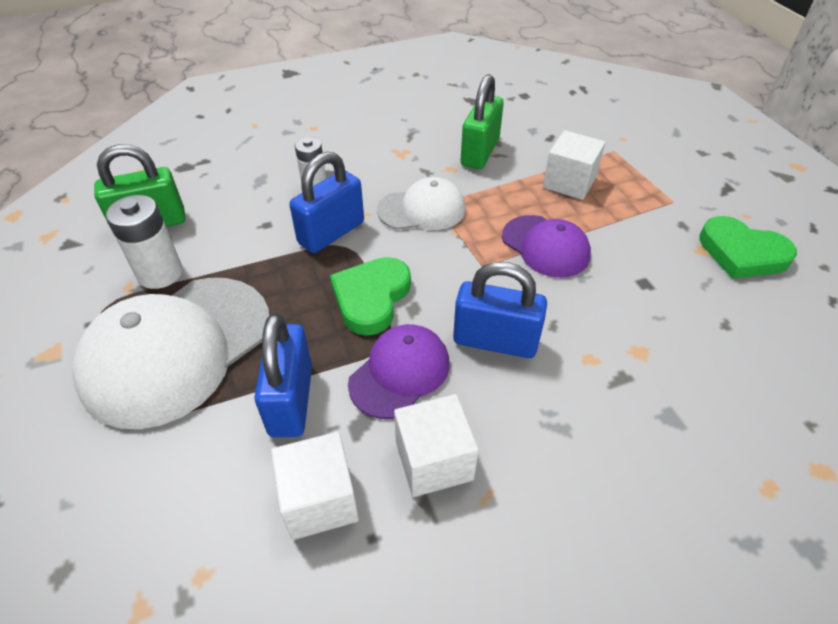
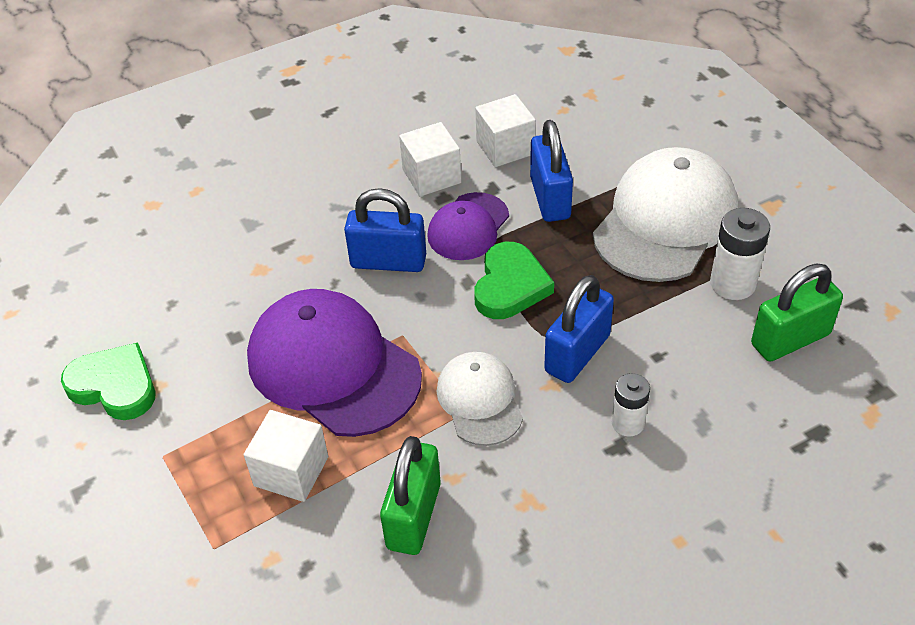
camera: 175 degrees right, 0 degrees up
(422, 209) = (479, 400): white cap -> white cap turned 90 degrees clockwise
(545, 246) = (333, 367): purple cap -> purple cap, size x1.79

